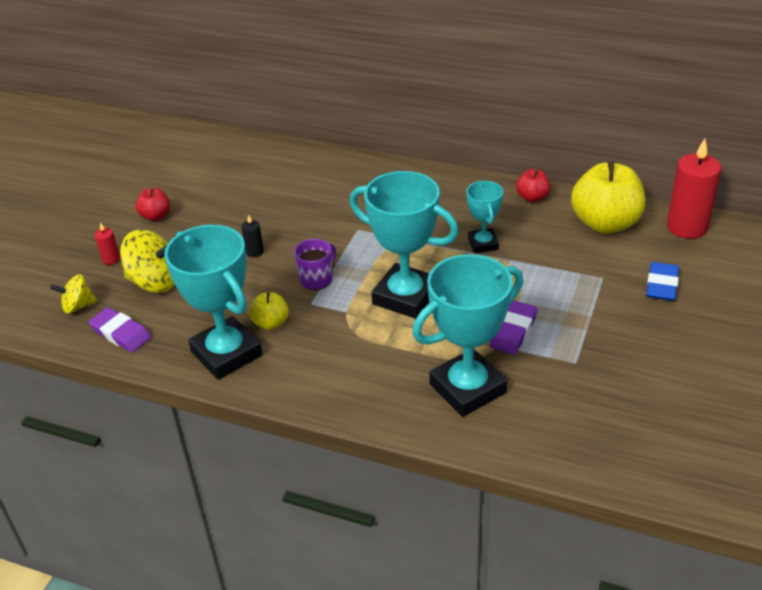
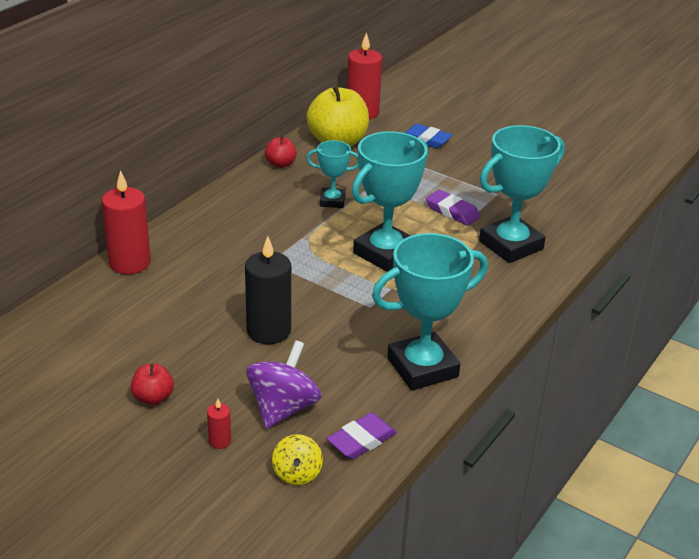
camera: 80 degrees left, 5 degrees down
(155, 282) = (283, 408): yellow spinning top -> purple spinning top
(254, 252) = (268, 331): black candle -> black candle, size x2.23
(271, 323) = (389, 334): yellow apple -> none
(317, 279) = (335, 298): purple mug -> none
(324, 160) = (130, 263): none -> red candle
(467, 388) = (511, 245): turquoise trophy -> turquoise trophy turned 75 degrees clockwise

